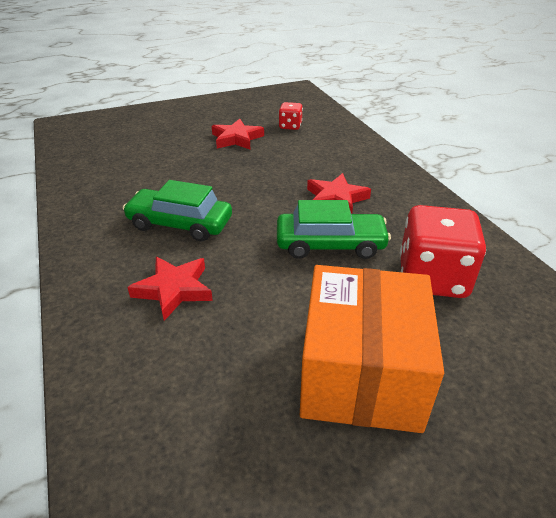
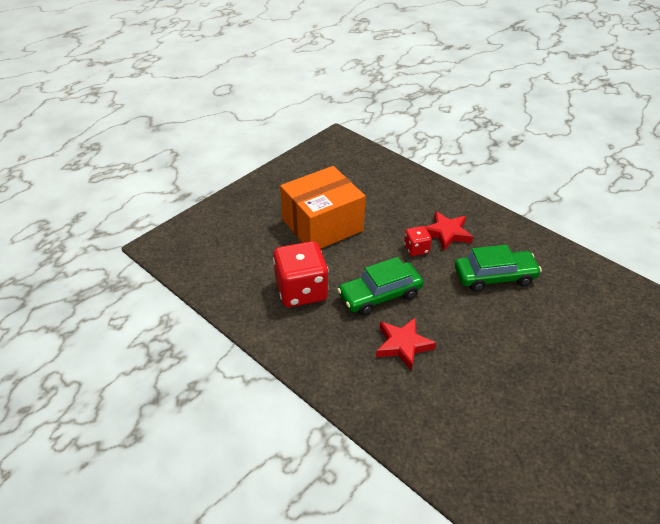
camera: 155 degrees right, 5 degrees up
(236, 138) = (568, 408): red star -> none
(290, 126) = (538, 465): red dice -> red dice (416, 249)
(361, 373) = (322, 225): orange box -> orange box turned 75 degrees clockwise

